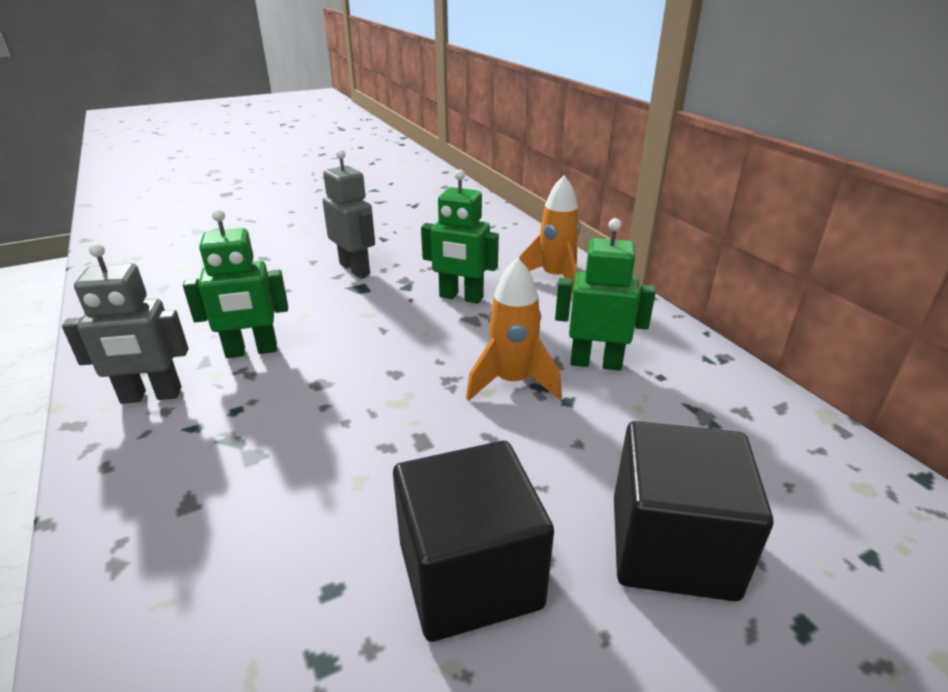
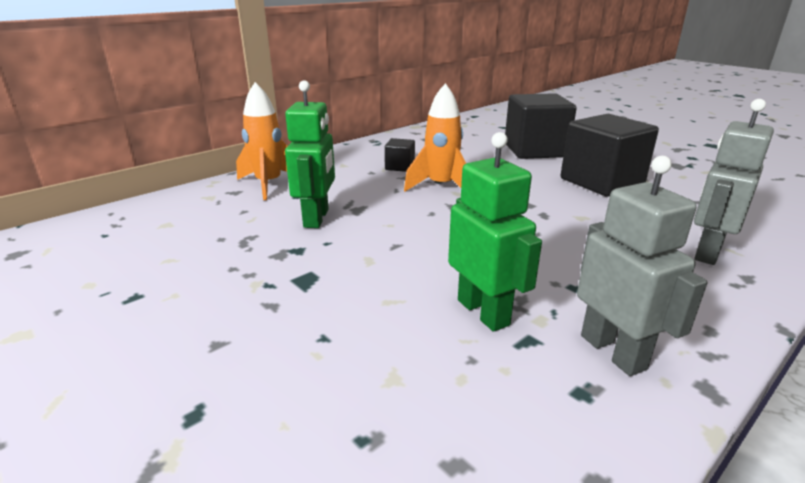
camera: 105 degrees left, 5 degrees down
(355, 268) = (247, 295): grey robot -> grey robot (707, 252)
(595, 362) = (400, 167): green robot -> black cube

